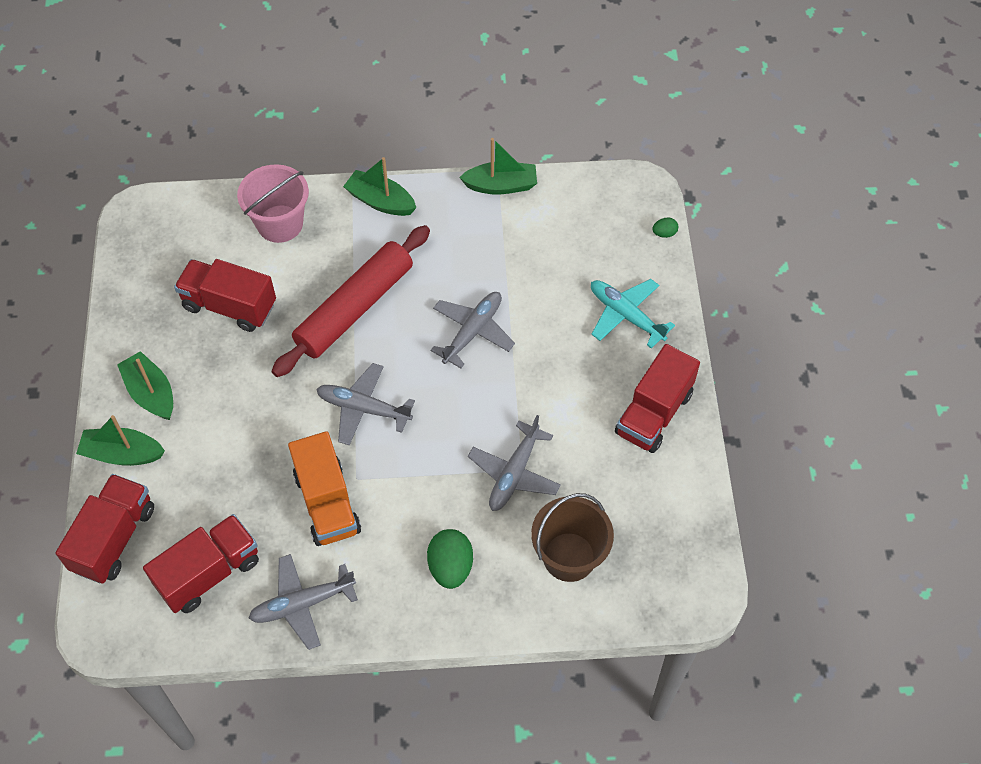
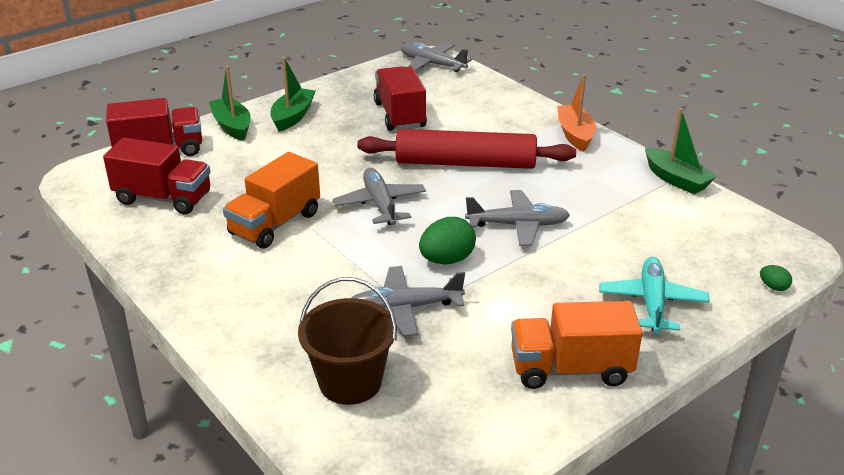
camera: 55 degrees right, 25 degrees down
(280, 224) = (494, 105): pink bucket -> none
(302, 604) = (170, 251): grey plane -> grey plane (432, 64)
(380, 201) = (575, 135): green boat -> orange boat
(450, 567) = (272, 312): green egg -> green egg (447, 260)
(654, 413) = (570, 369): red truck -> orange truck

